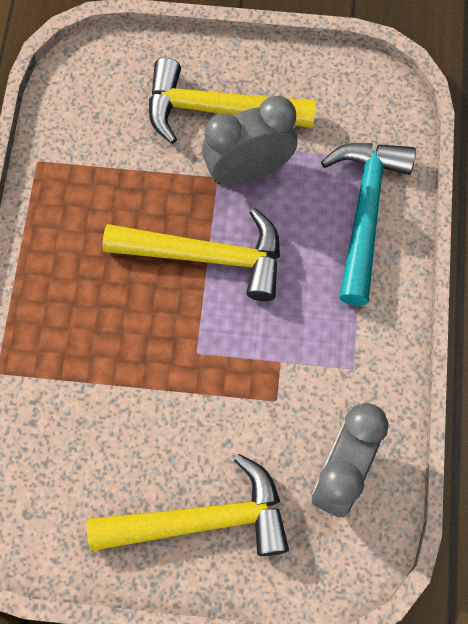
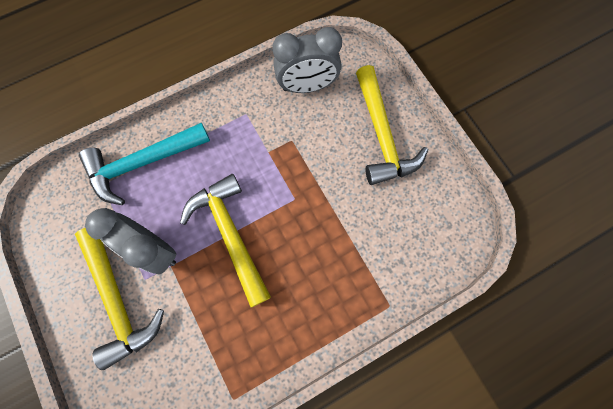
camera: 125 degrees left, 5 degrees up
(201, 520) = (381, 135): yellow hammer -> yellow hammer turned 150 degrees counterclockwise

